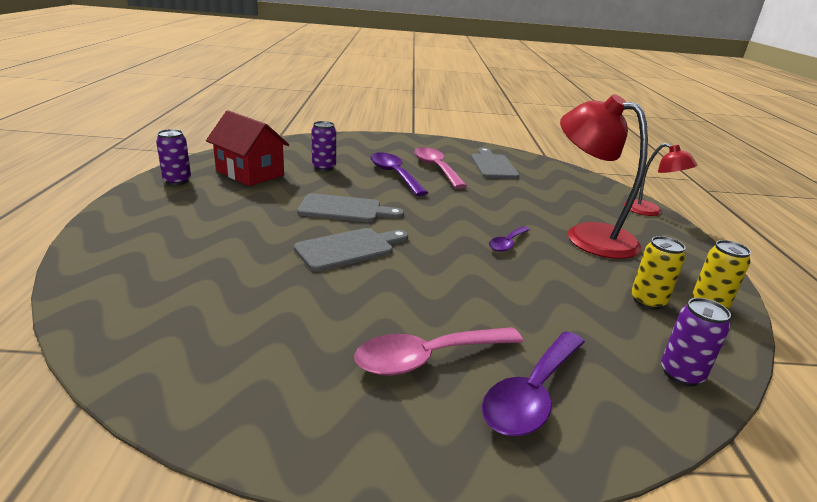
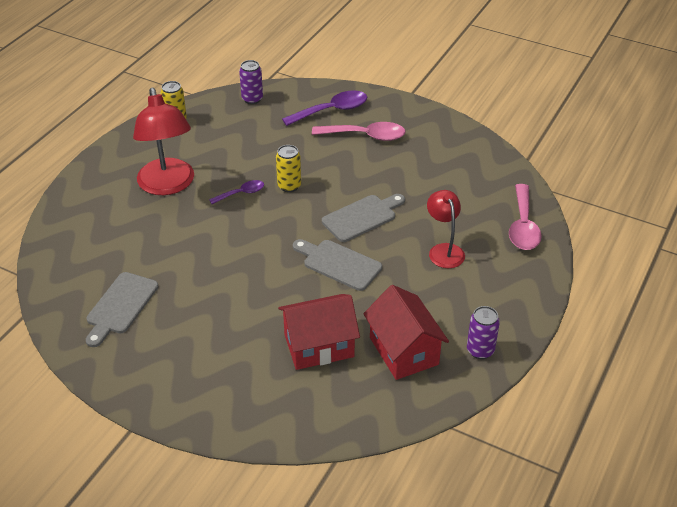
camera: 150 degrees left, 15 degrees up
(324, 167) = (319, 346): purple can -> red house
(349, 249) = (362, 217): grey cutting board -> grey cutting board turned 150 degrees clockwise
(394, 174) = (251, 312): purple spoon -> none
(436, 168) = (193, 315): pink spoon -> pink spoon (523, 226)
(647, 301) = (209, 131): yellow can -> yellow can (289, 186)
(650, 211) = (69, 196): red lamp -> red lamp (444, 250)

